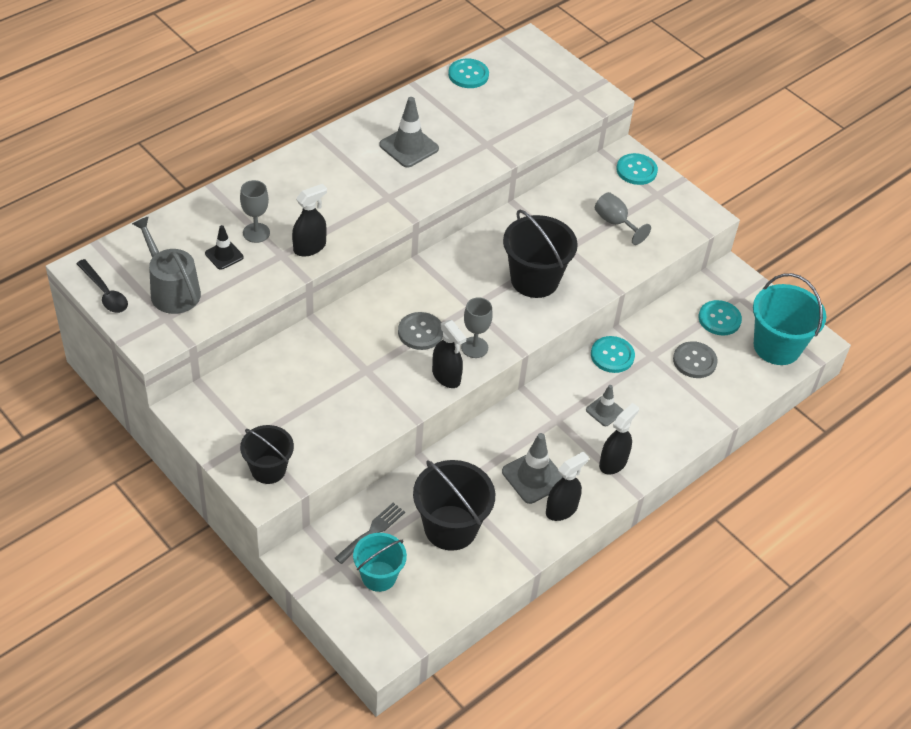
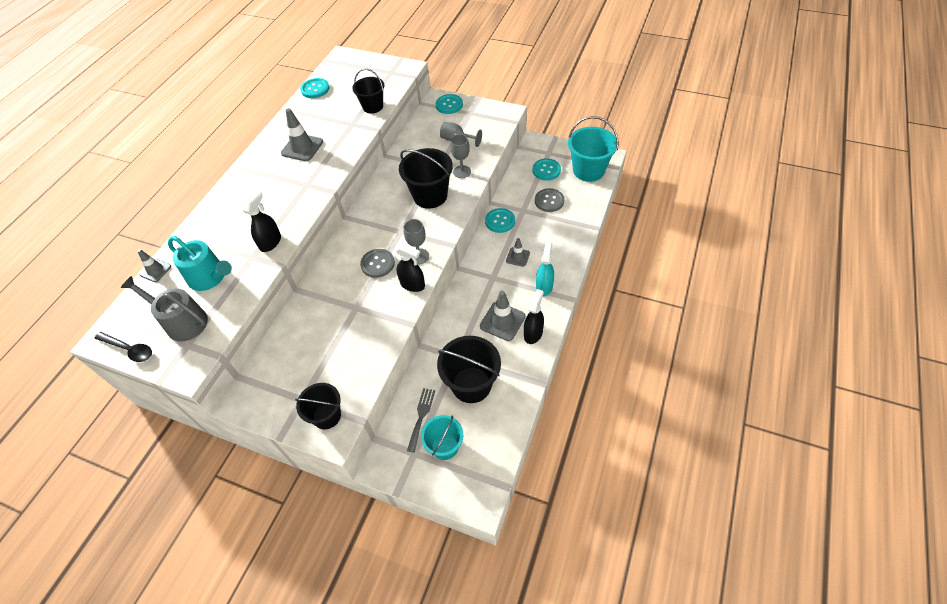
camera: 20 degrees left, 5 degrees up
(170, 219) = (155, 270): none -> grey traffic cone
(224, 255) = (210, 277): black traffic cone -> turquoise watering can
(256, 233) = (226, 250): grey goblet -> grey goblet (462, 172)
(526, 132) = (373, 106): none -> black bucket
(613, 462) = (544, 286): black spray bottle -> turquoise spray bottle

